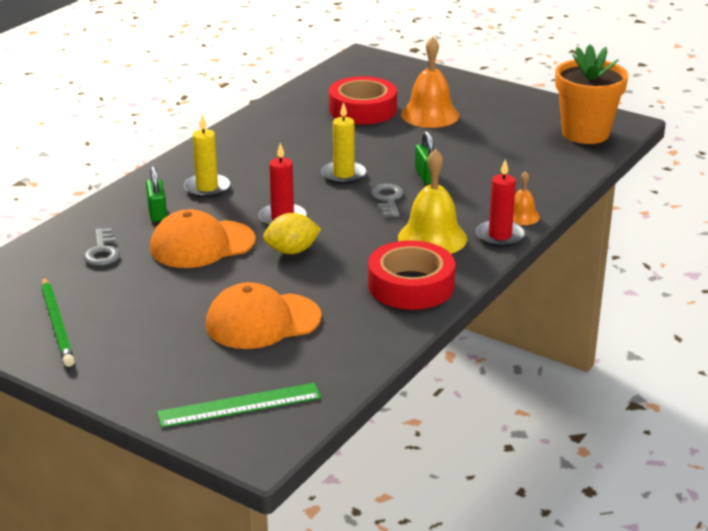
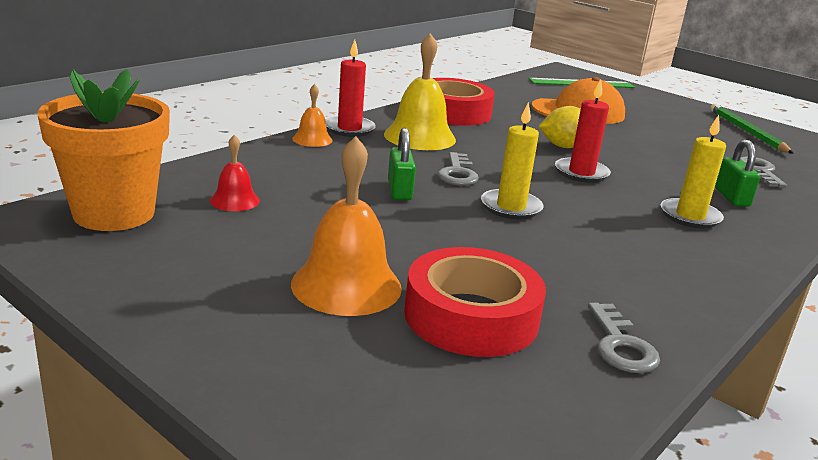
camera: 175 degrees left, 5 degrees down
(202, 244) = (659, 163): orange cap -> none
(289, 107) = (620, 345): none -> grey key
(528, 151) = (234, 200): none -> red bell

